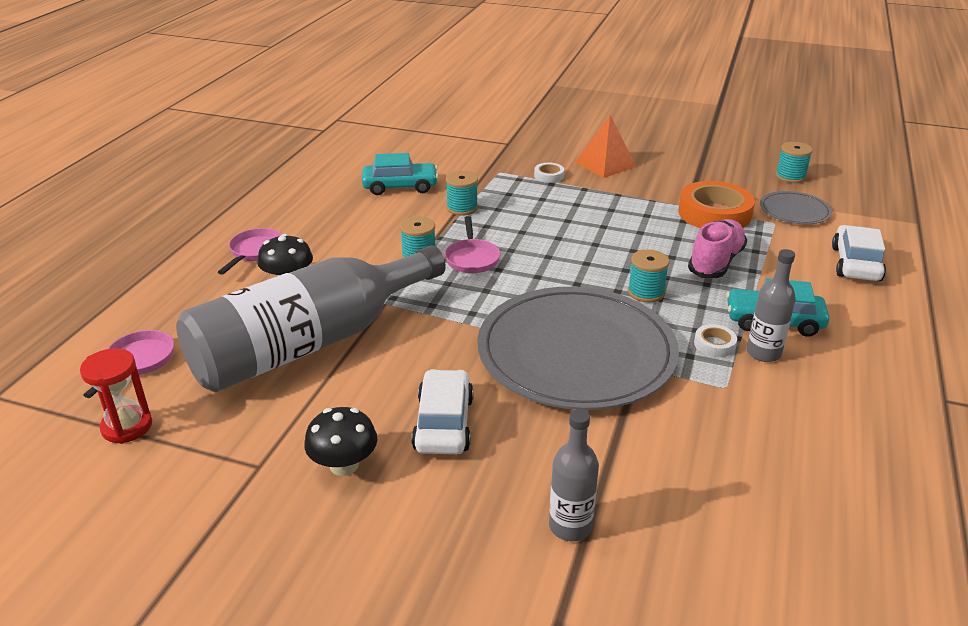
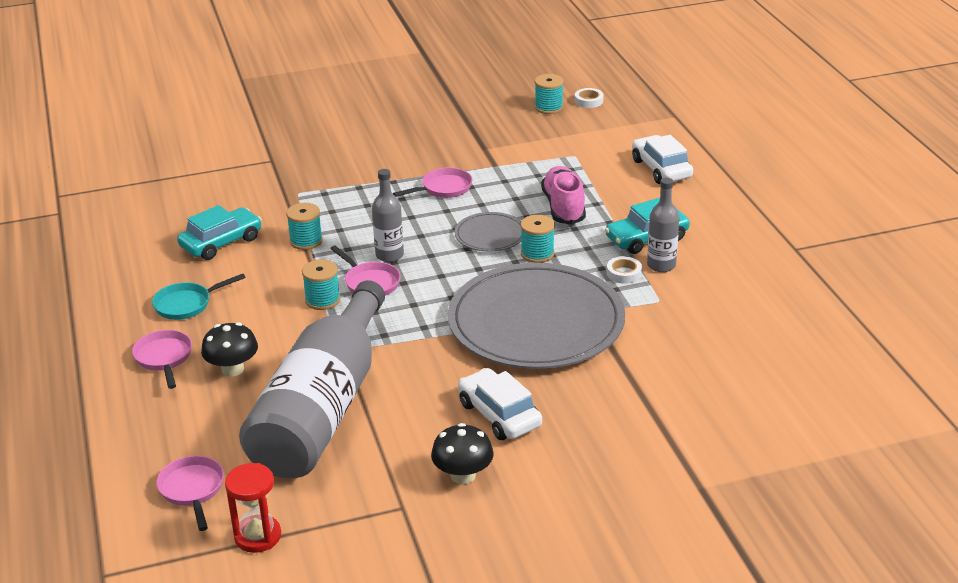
camera: 35 degrees left, 0 degrees up
(321, 220) = (186, 304): none -> turquoise pan
(549, 176) = (348, 180): white tape -> white tape (588, 101)
(570, 526) = (653, 435): grey bottle -> grey bottle (389, 255)
(605, 164) = (385, 150): orange pyramid -> none
(621, 208) = (443, 188): none -> pink pan
(714, 213) = (522, 164): orange tape -> none
(794, 211) = (580, 139): grey plate -> grey plate (490, 235)

